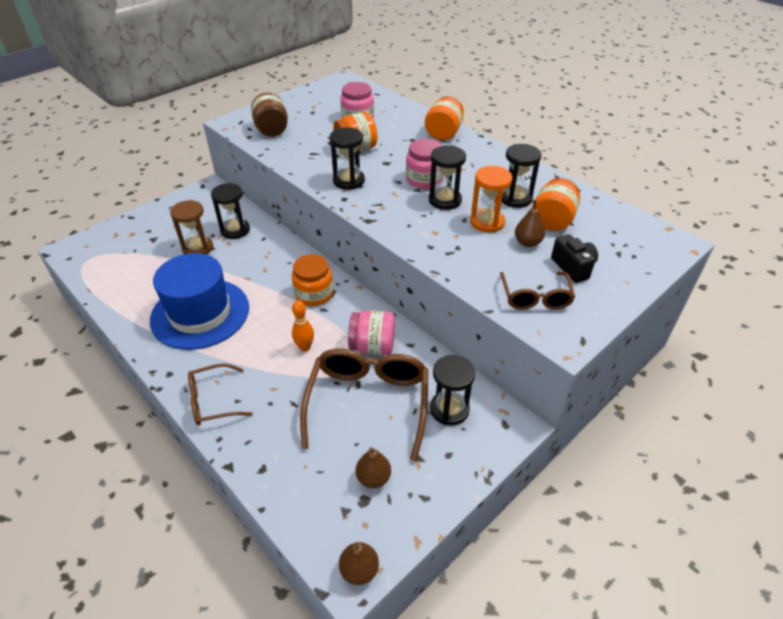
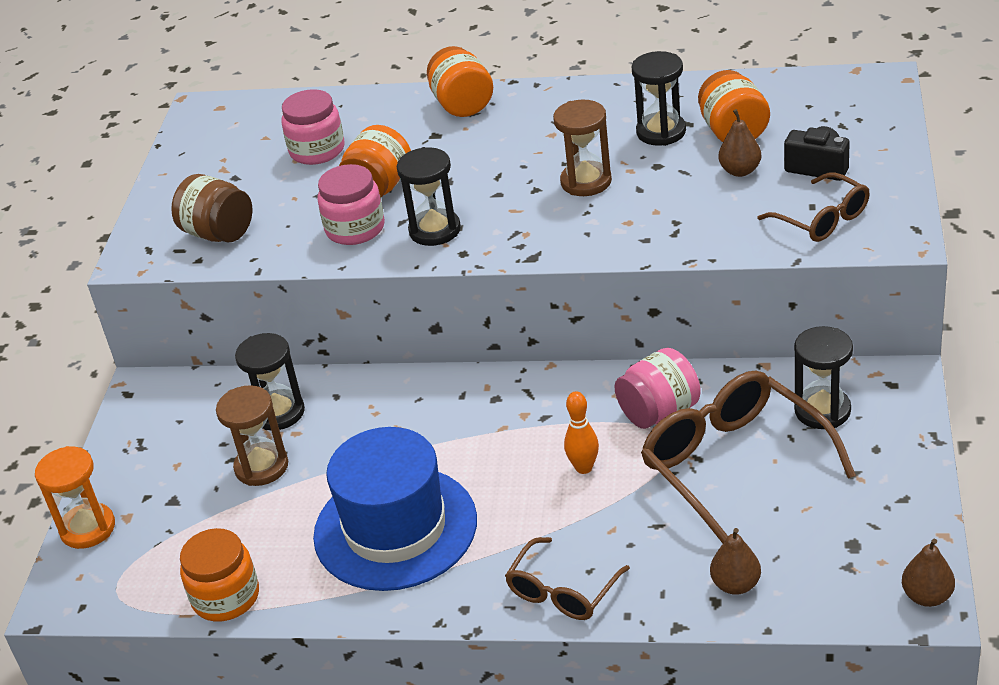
camera: 35 degrees left, 5 degrees down
(314, 294) = (507, 410): orange jar -> orange jar (226, 597)
(373, 478) = (835, 521): brown pear -> brown pear (735, 585)
(424, 180) = (526, 173): pink jar -> pink jar (355, 229)
(445, 200) = (586, 182): black hourglass -> brown hourglass
(487, 222) = (668, 176): orange hourglass -> orange hourglass (88, 528)

